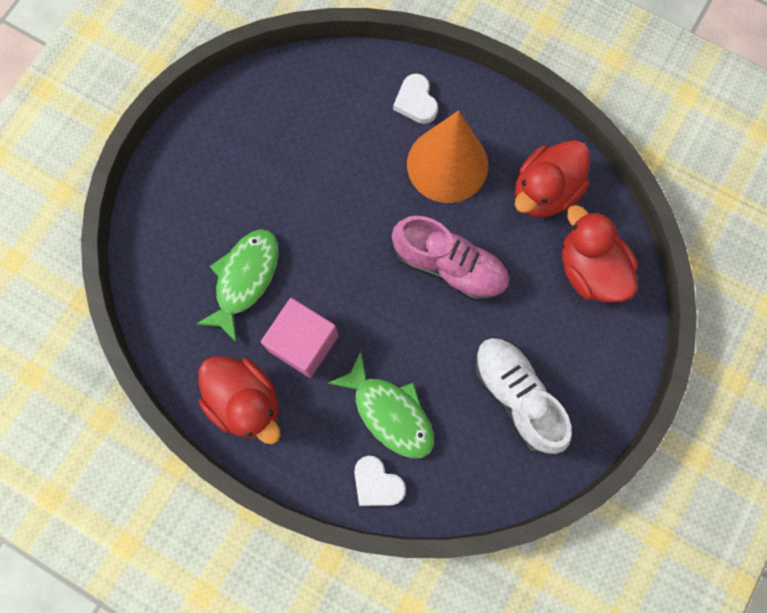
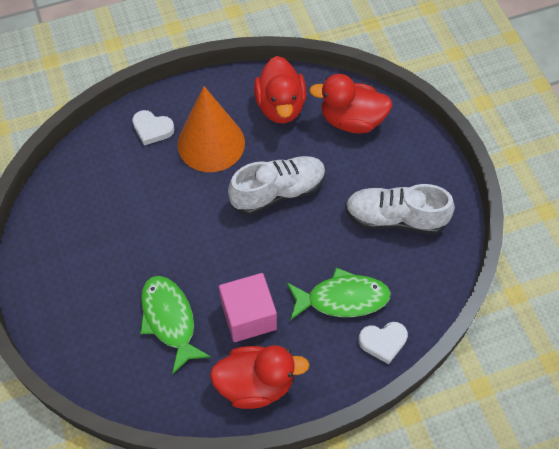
camera: 50 degrees left, 15 degrees down
(449, 266) = (278, 192): pink shoe -> white shoe

